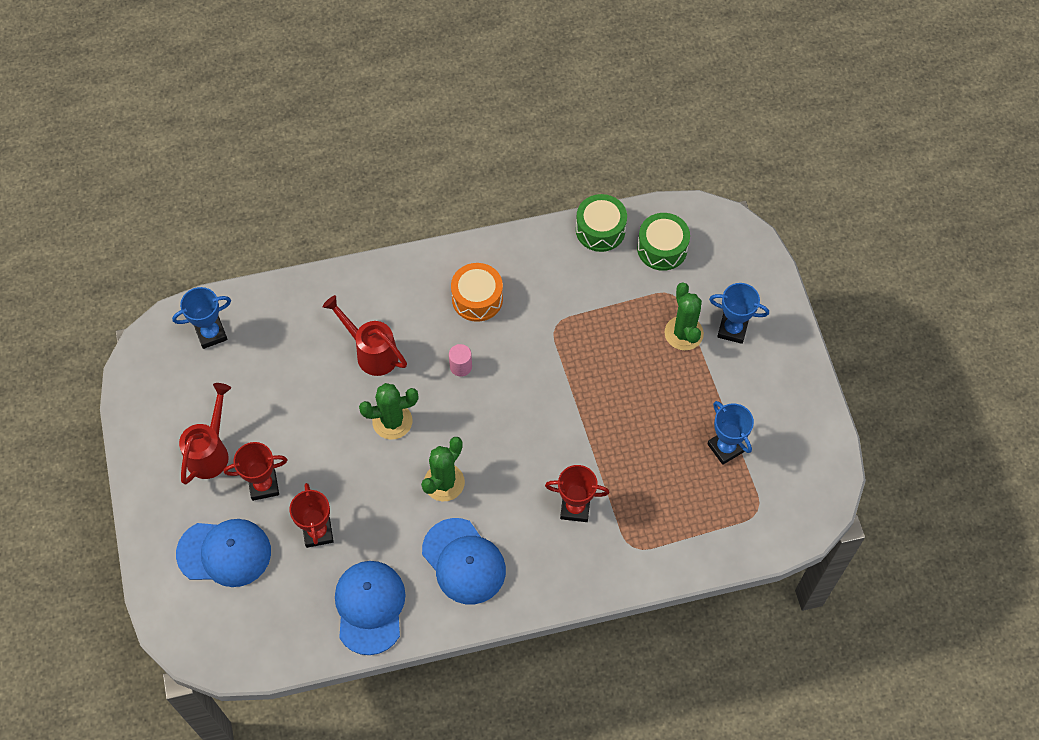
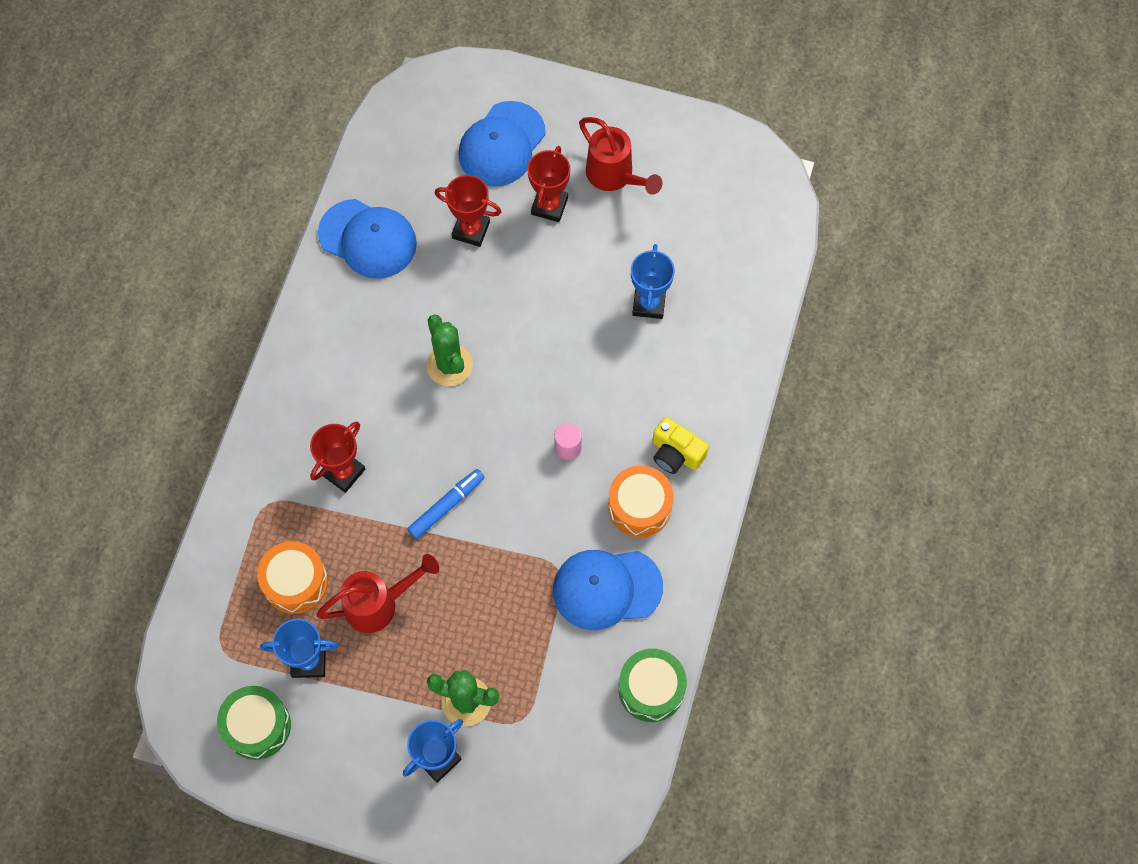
camera: 120 degrees right, 5 degrees up
(211, 334) = (748, 232): blue trophy -> blue trophy (649, 303)
(371, 352) = (637, 369): red watering can -> red watering can (379, 604)
(392, 421) = (546, 351): green cactus -> none
(423, 295) = (676, 453): none -> yellow camera
(464, 561) = (357, 341): blue cap -> blue cap (606, 588)
(555, 422) = (446, 506): none -> blue marker
(662, 248) = (586, 744): green drum -> green drum (257, 726)
(677, 491) = (295, 582): none -> orange drum

